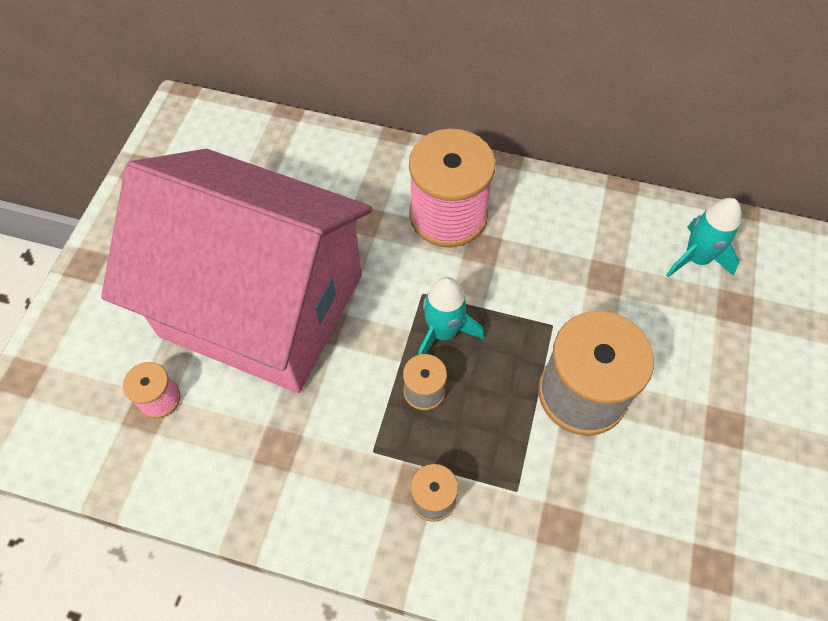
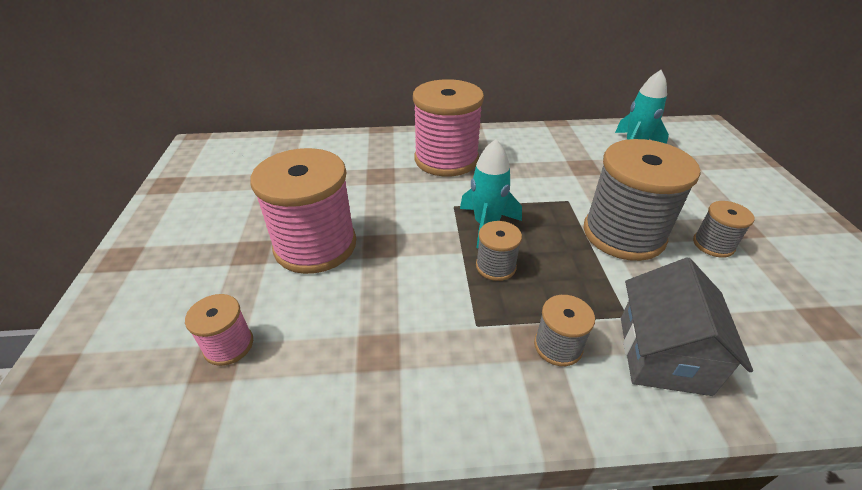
camera: 20 degrees left, 20 degrees down
(262, 305) = (315, 245): pink house -> pink spool
(522, 541) = (663, 354): none -> grey house
(671, 440) = (713, 244): none -> grey spool

